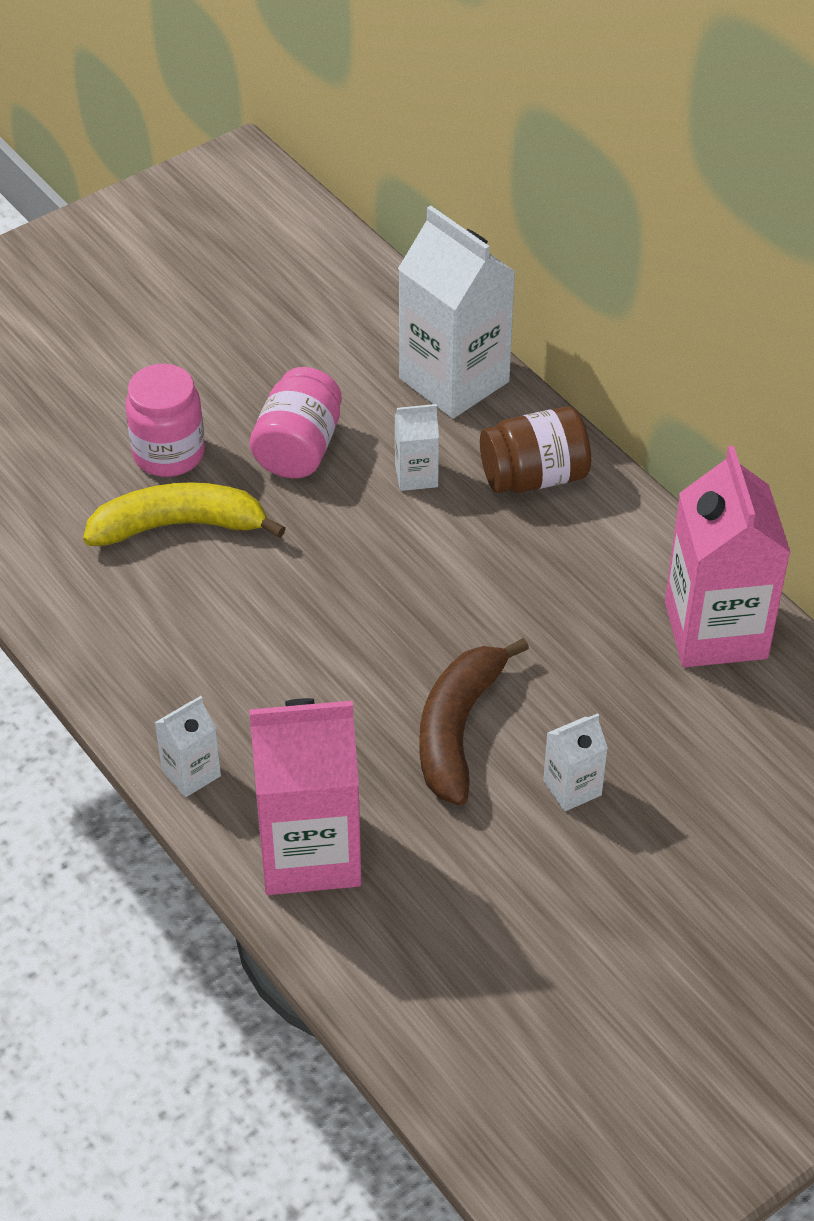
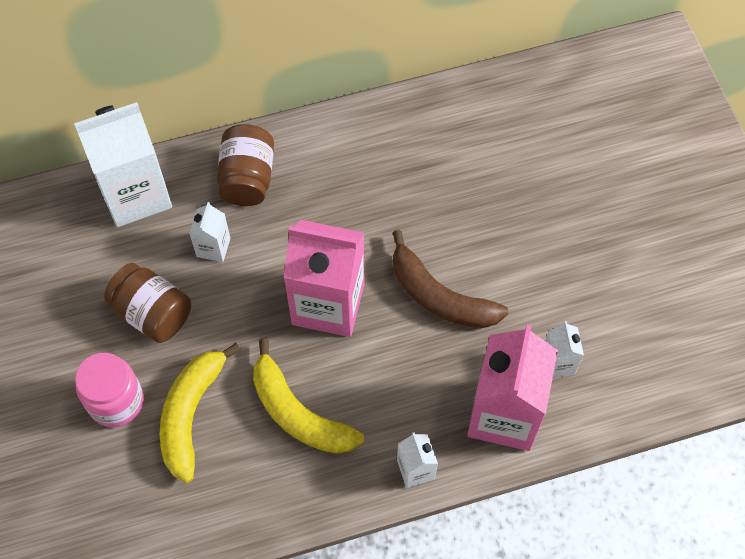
camera: 70 degrees left, 15 degrees up
(222, 628) = (298, 413): none -> yellow banana
(298, 448) = (153, 313): pink jar -> brown jar
(572, 788) = (507, 248): white carton -> white carton (558, 363)
(715, 630) = (417, 126): pink carton -> pink carton (328, 304)

